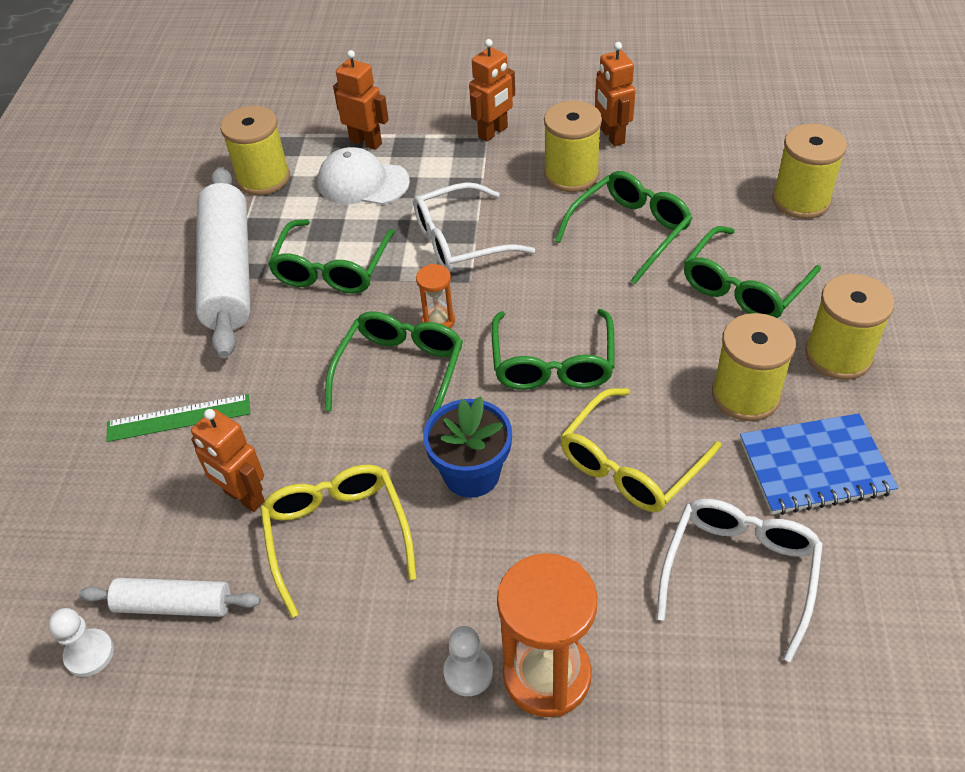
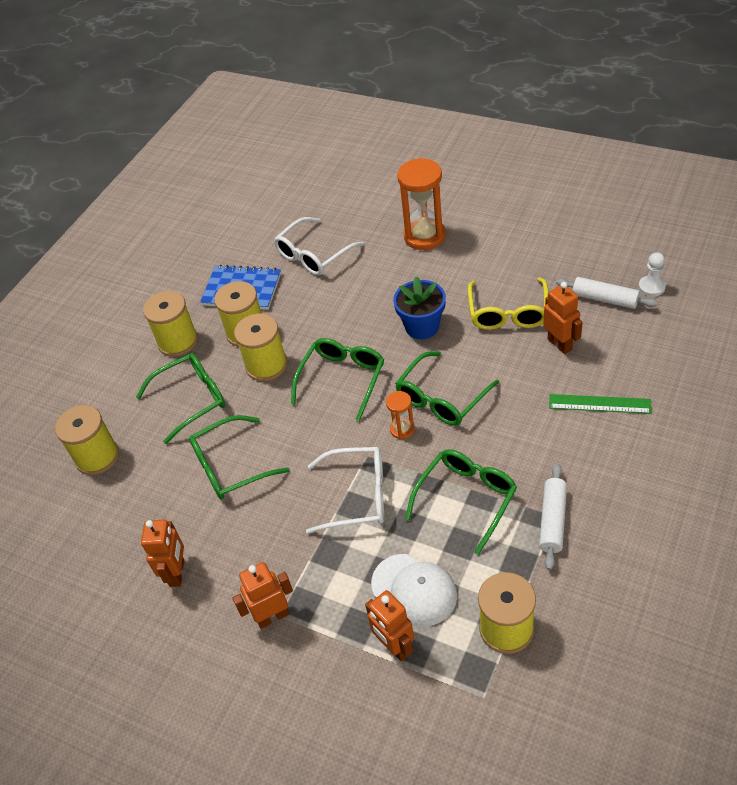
camera: 155 degrees left, 0 degrees up
(229, 272) = (552, 520): white rolling pin -> white rolling pin, size x0.53
(468, 672) = (460, 244): white pawn -> none
(571, 175) = (237, 538): yellow spool -> yellow spool (266, 365)
(630, 464) = (333, 311): yellow glasses -> none

